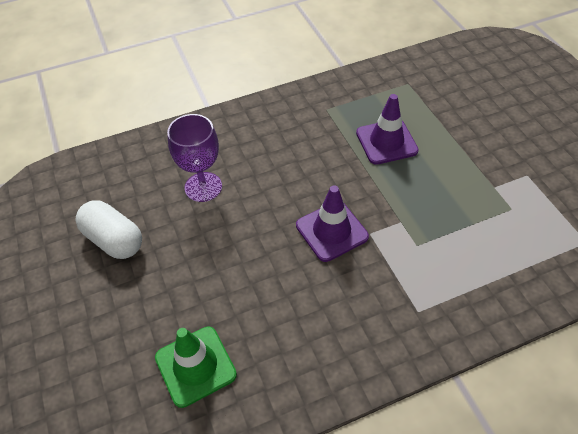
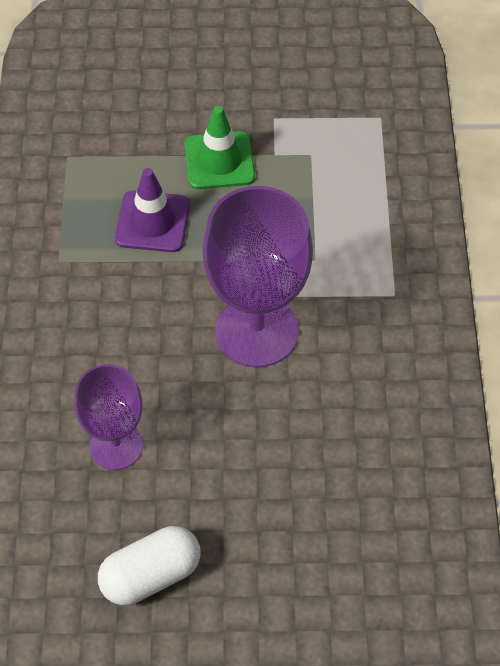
camera: 70 degrees left, 5 degrees up
(195, 366) = (371, 526): green traffic cone -> green traffic cone (219, 161)
(331, 231) = (257, 331): purple traffic cone -> purple goblet

